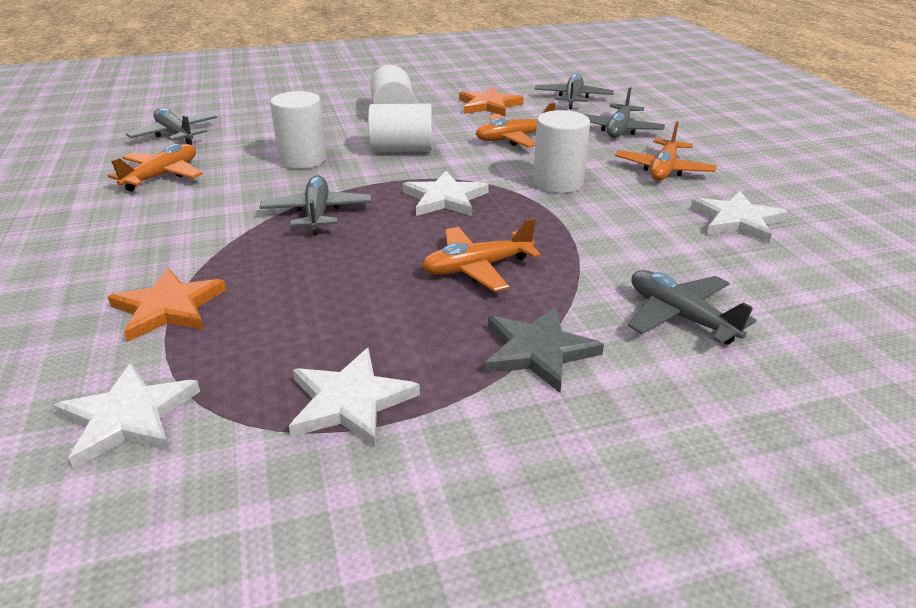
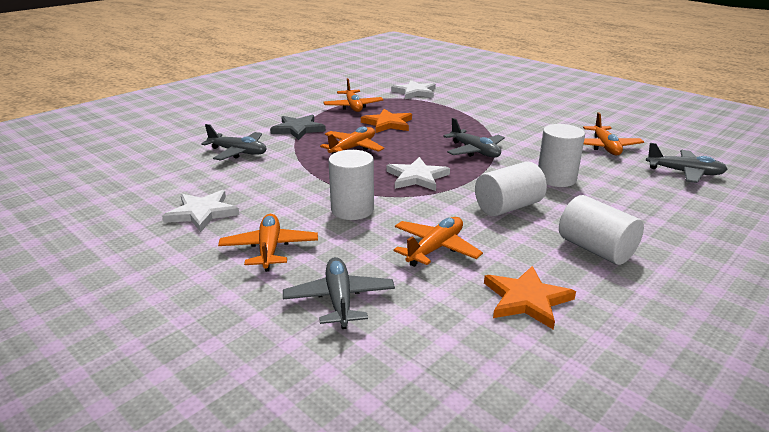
camera: 150 degrees right, 5 degrees down
(168, 308) = (460, 109): orange star -> orange star (388, 123)
(350, 401) = (353, 106): white star -> orange plane
(573, 98) = (444, 359): grey plane -> none

